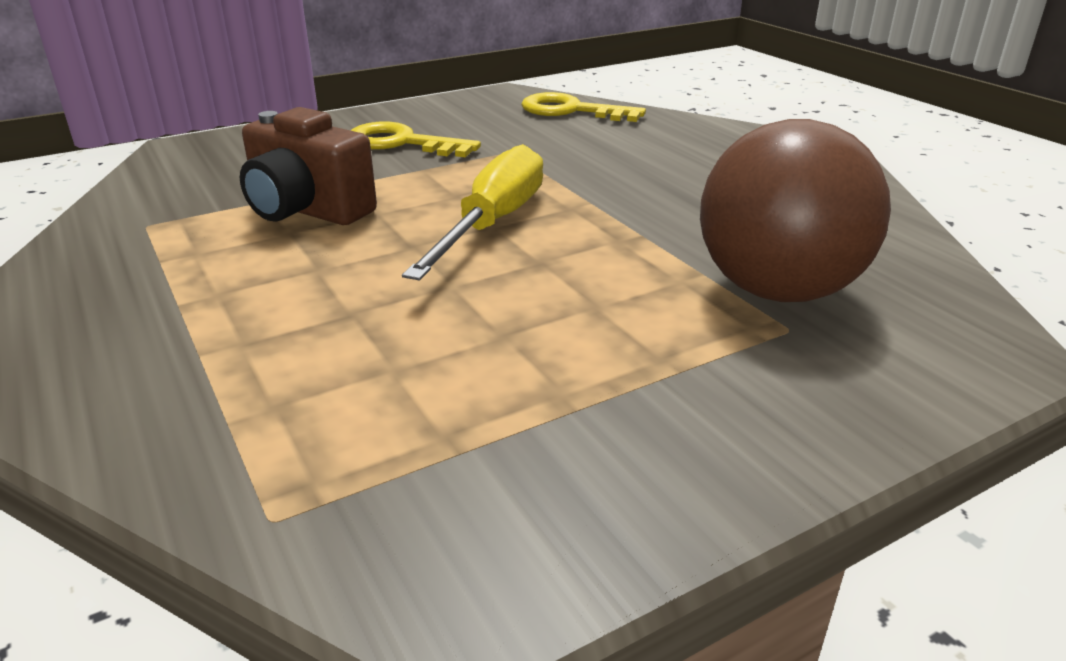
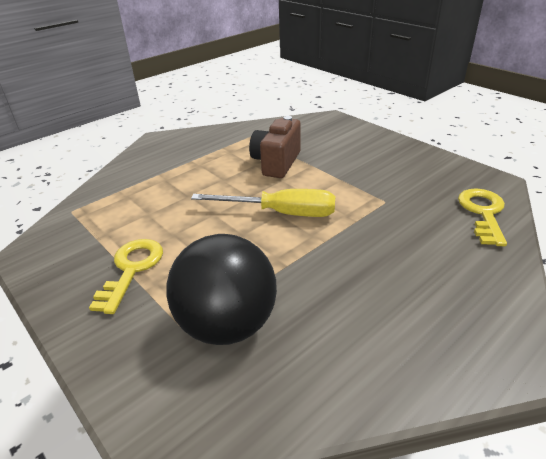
camera: 80 degrees right, 5 degrees up
(401, 143) = (373, 166): yellow key -> yellow key (131, 269)
(777, 290) = (227, 325): brown ball -> black ball

